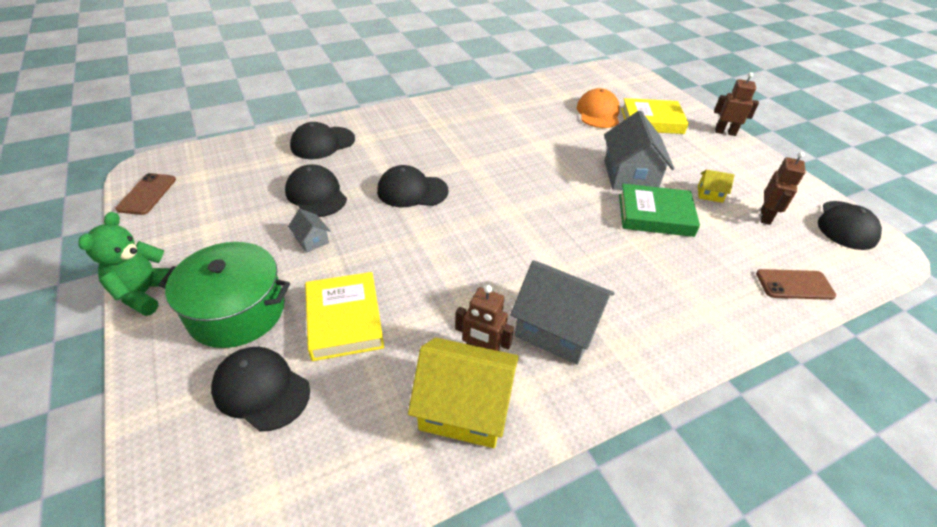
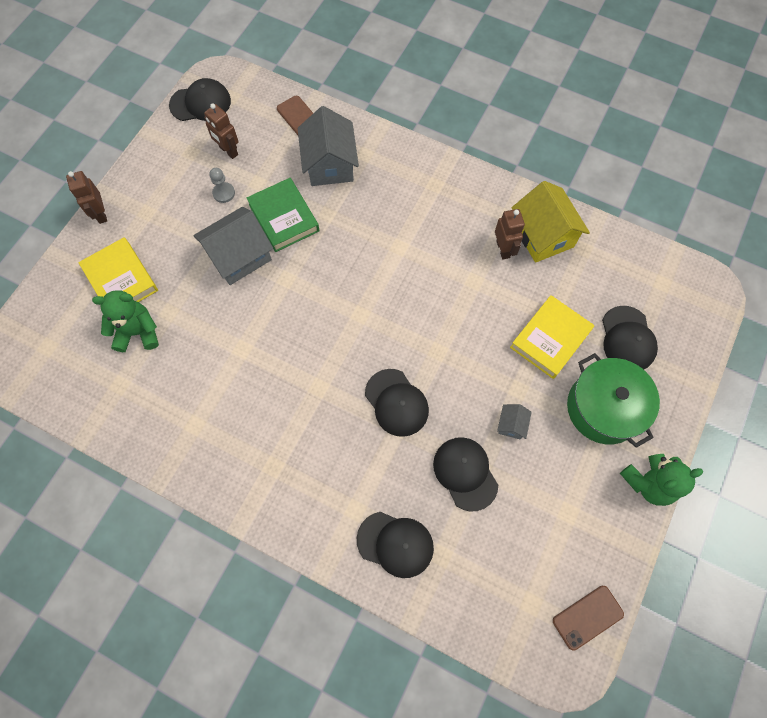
camera: 125 degrees left, 25 degrees up
(316, 194) = (465, 473): black cap -> black cap turned 135 degrees clockwise
(557, 329) = (450, 222): grey house -> grey house (330, 164)
(598, 113) = (138, 332): orange cap -> green teddy bear
(710, 194) = (224, 193): yellow house -> grey pawn
(765, 217) = (228, 151): brown robot -> brown robot turned 120 degrees counterclockwise

